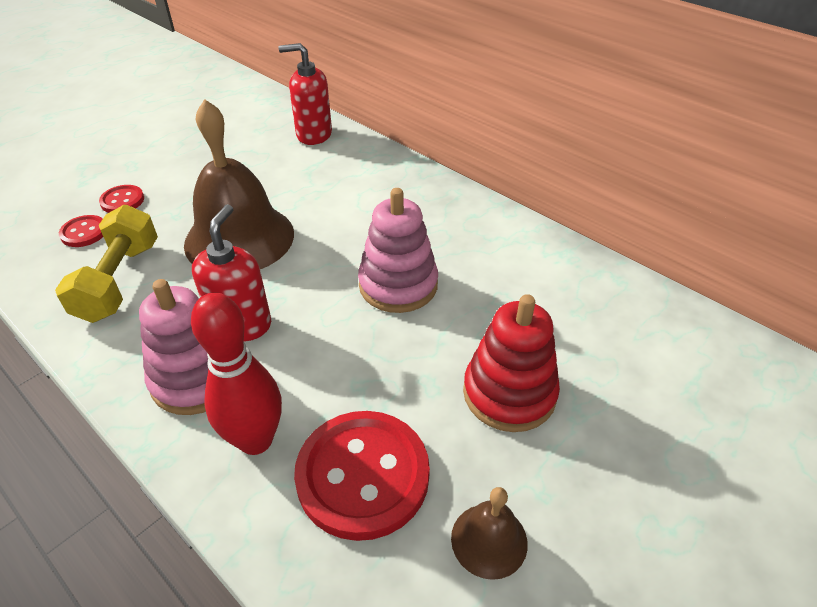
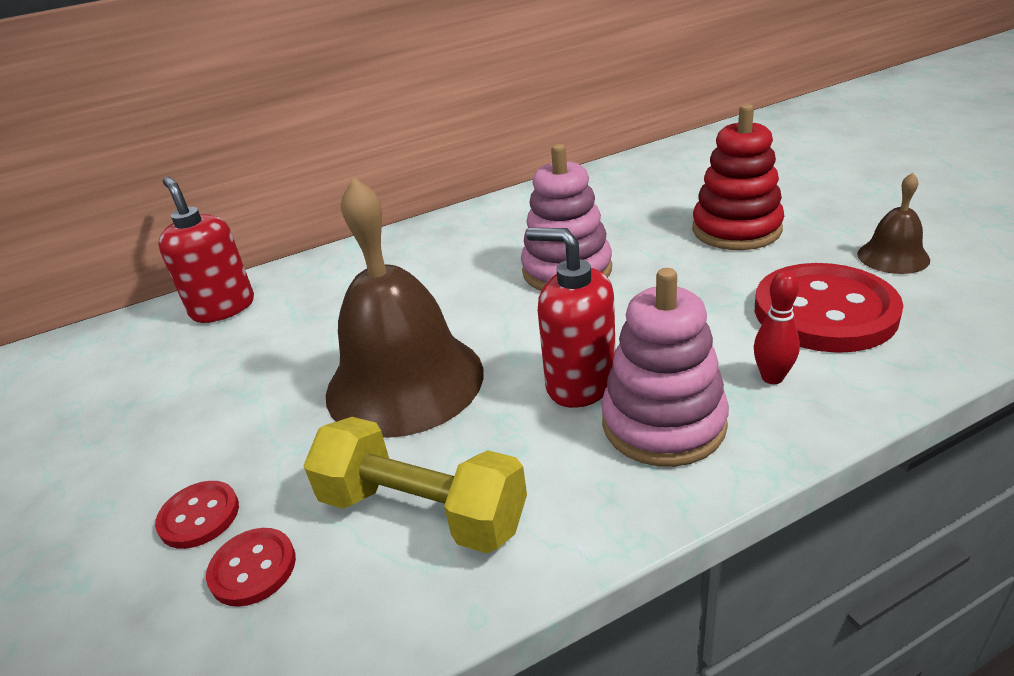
camera: 65 degrees left, 10 degrees down
(255, 440) = (772, 377): red bowling pin -> red bowling pin, size x0.52
(313, 135) = (223, 308): red soap dispenser -> red soap dispenser turned 120 degrees clockwise

